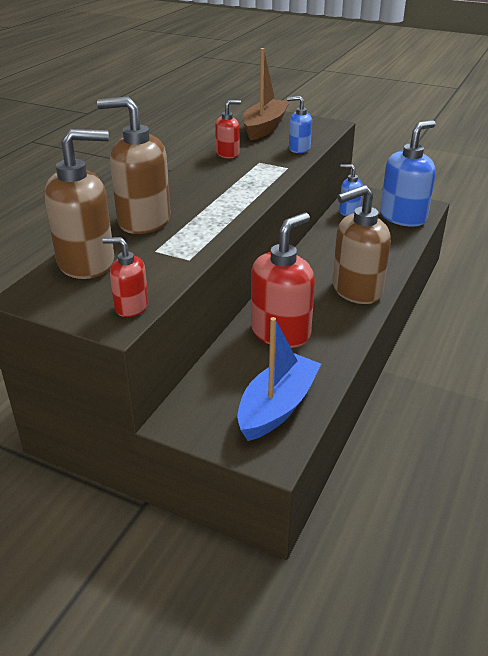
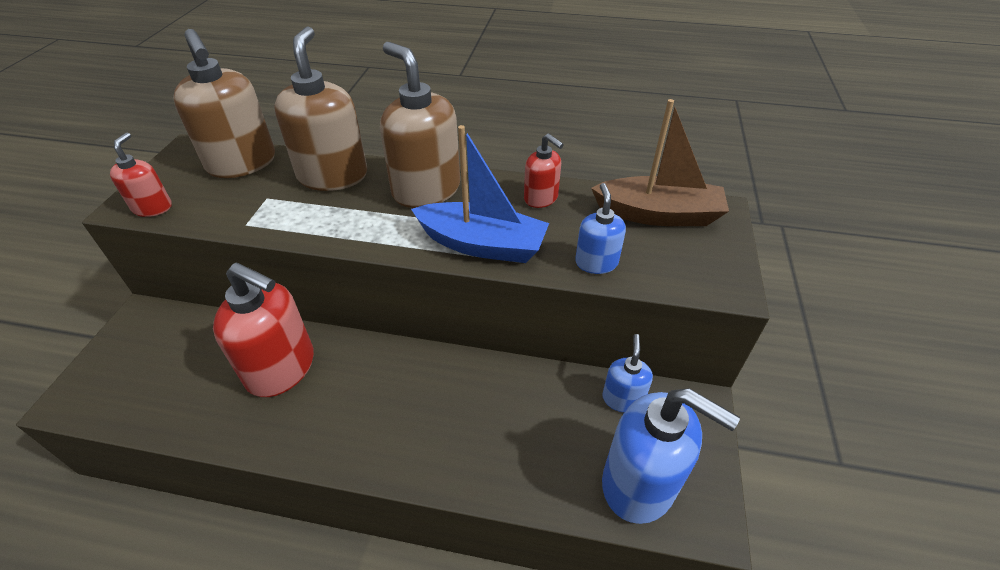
camera: 75 degrees right, 10 degrees up
(277, 407) = (143, 389): blue boat -> blue boat (482, 245)
(356, 290) = (385, 437): brown soap dispenser -> brown soap dispenser (426, 190)

